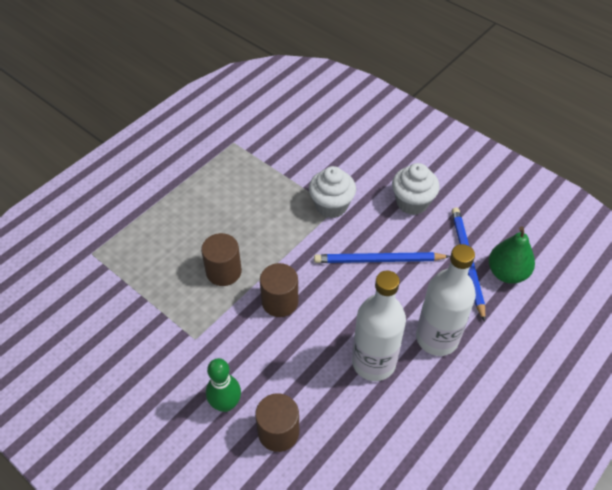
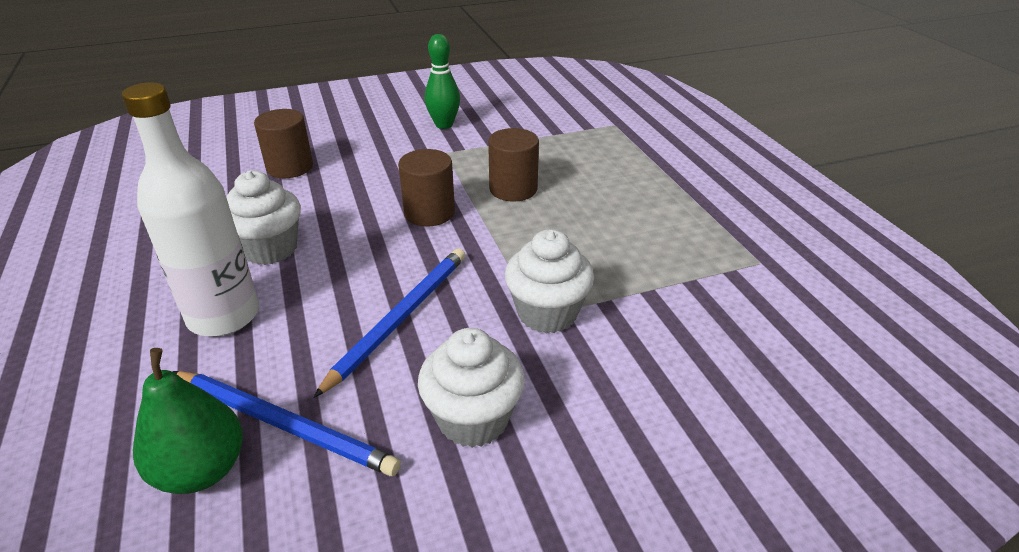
camera: 120 degrees right, 15 degrees down
(226, 404) = (355, 150): green bowling pin -> green bowling pin (444, 125)
(373, 362) = (270, 249): white bottle -> white cupcake

